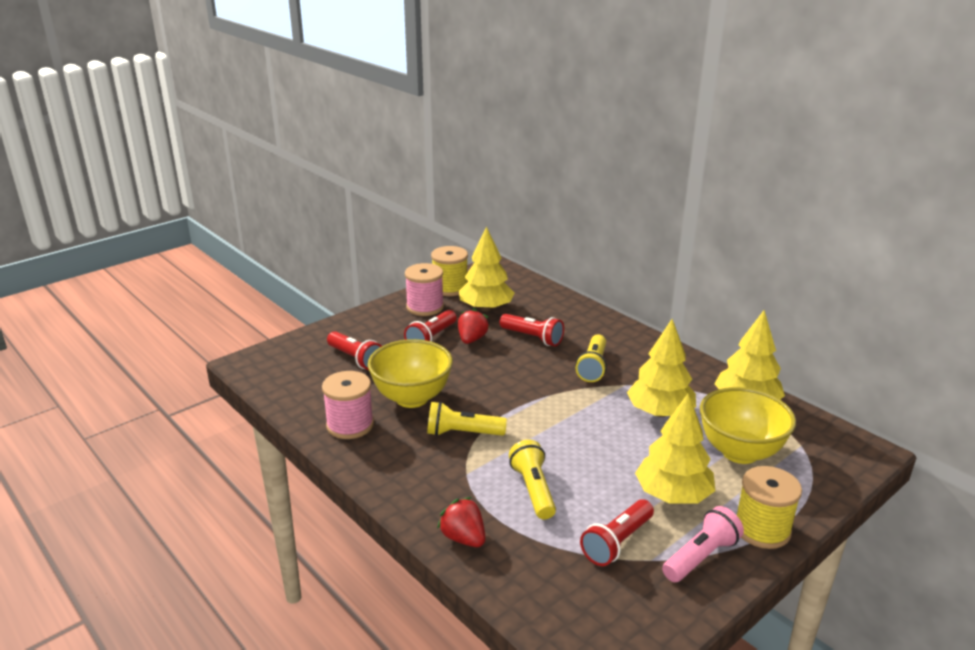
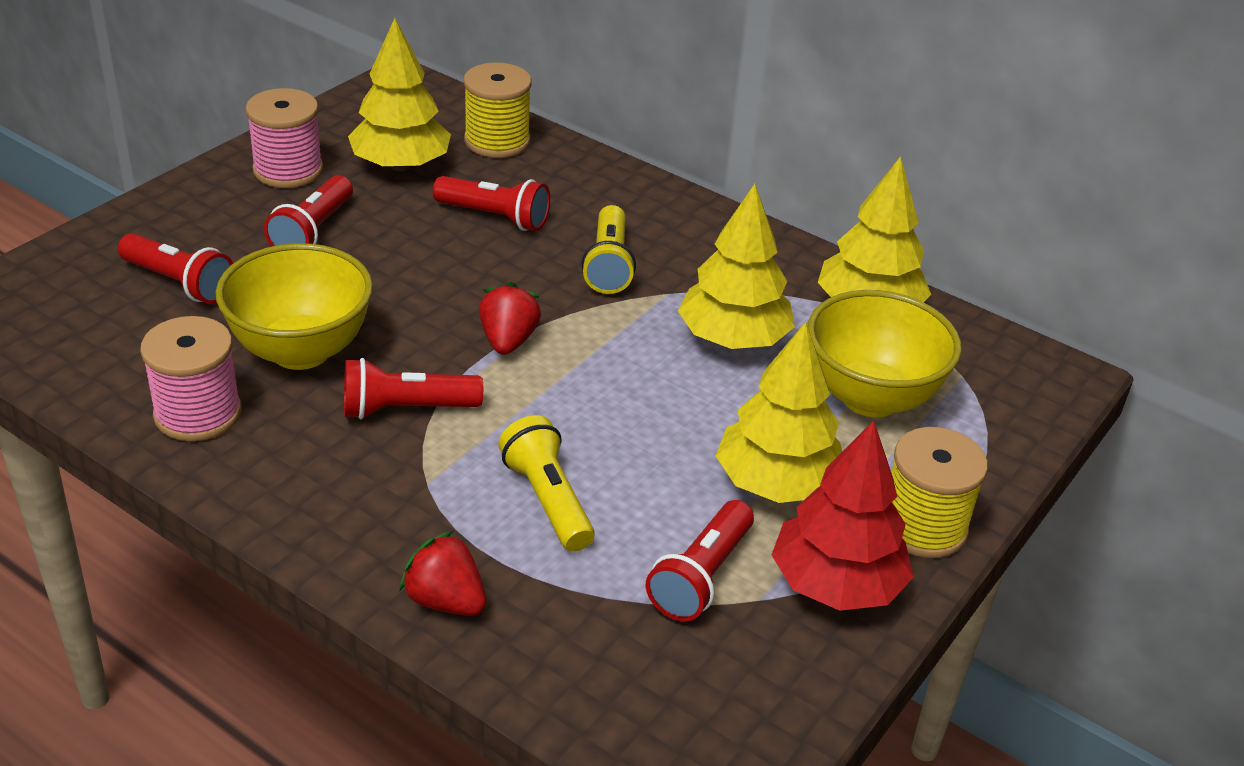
camera: 15 degrees left, 10 degrees up
(450, 288) = (327, 129): yellow spool -> yellow spool (497, 141)
(462, 433) = (406, 409): yellow flashlight -> red flashlight
(472, 339) = (387, 228): red strawberry -> red strawberry (508, 341)
(701, 557) = (836, 584): pink flashlight -> red tree

